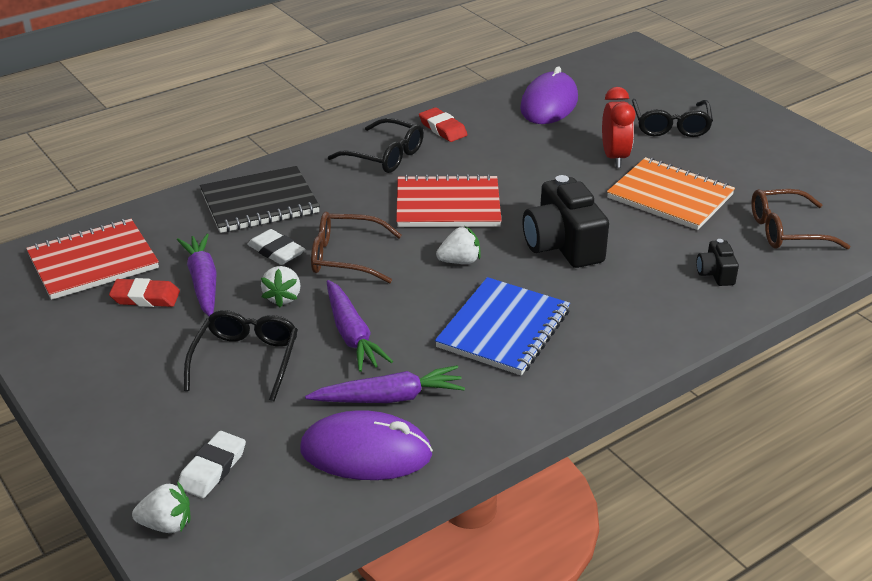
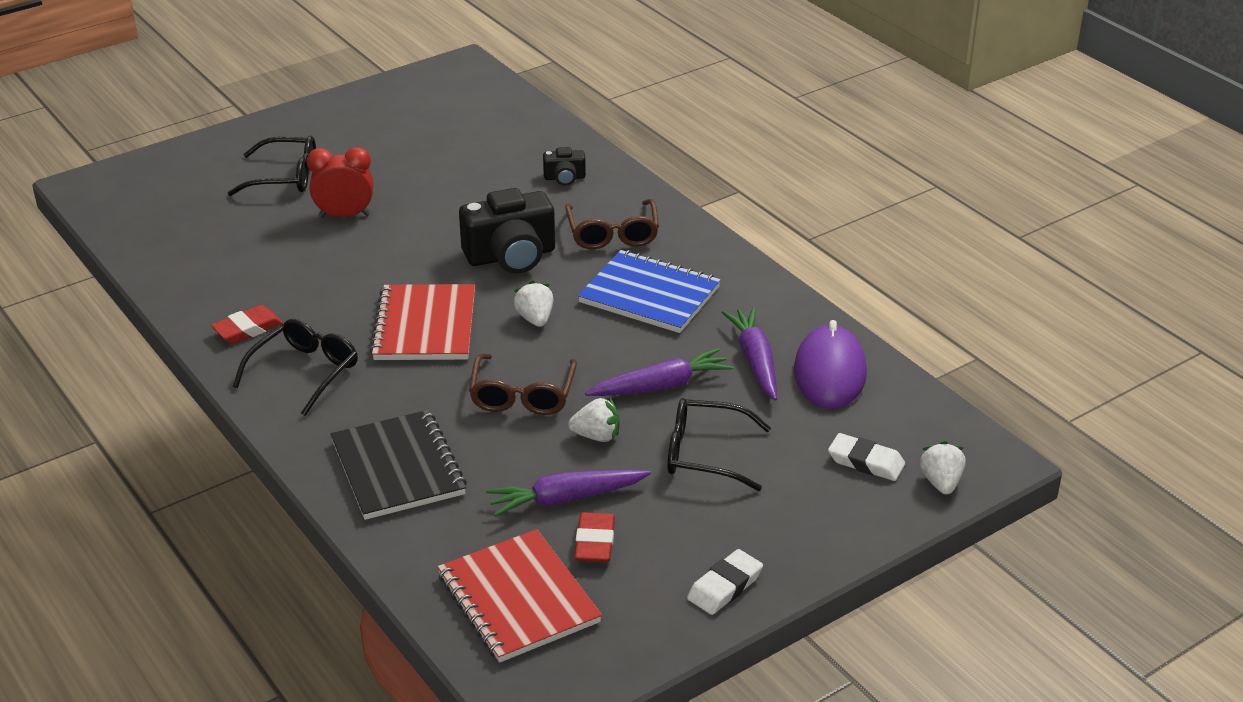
camera: 90 degrees left, 0 degrees up
(276, 251) = (507, 447): white eraser -> white eraser (725, 587)
(549, 104) = (208, 251): purple mouse -> none
(670, 196) = (429, 189): orange notebook -> none
(787, 231) = (498, 135): brown glasses -> brown glasses (612, 233)

